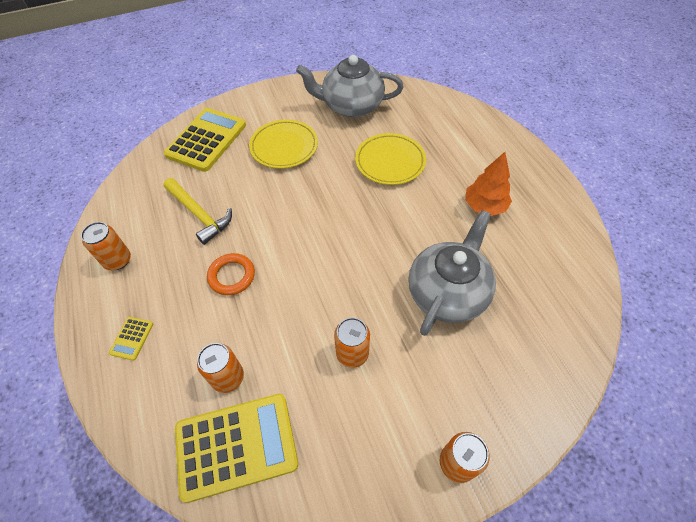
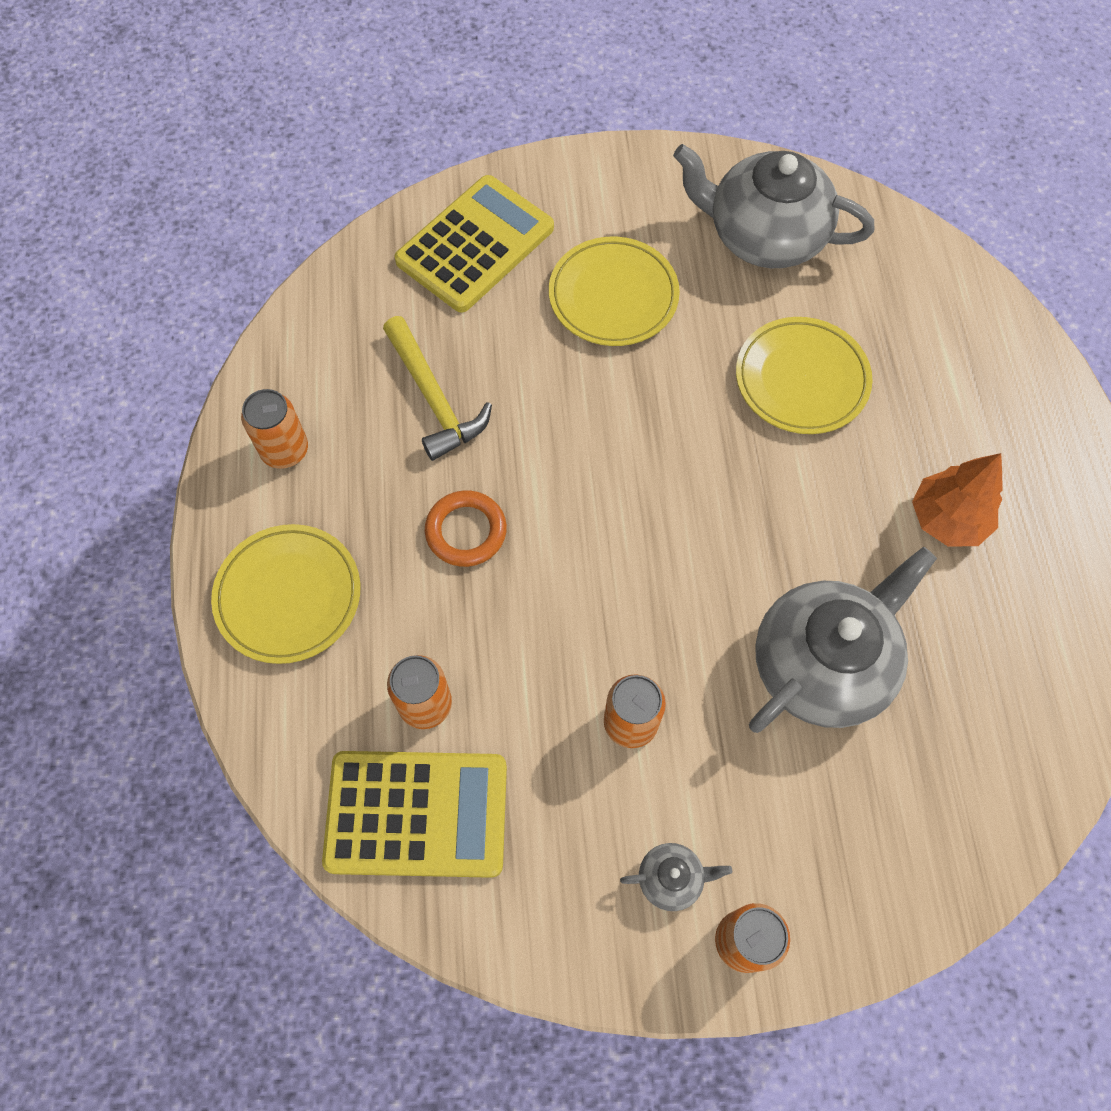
camera: 15 degrees right, 10 degrees up
(132, 338) = (288, 596): yellow calculator -> yellow plate
(403, 438) = (671, 878): none -> grey teapot

